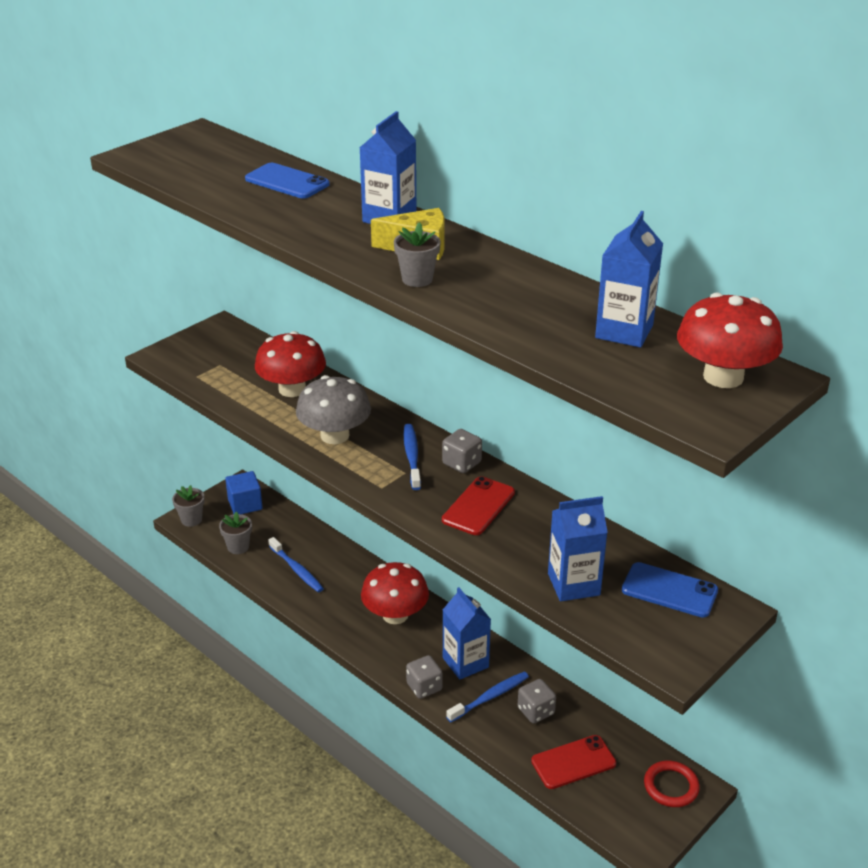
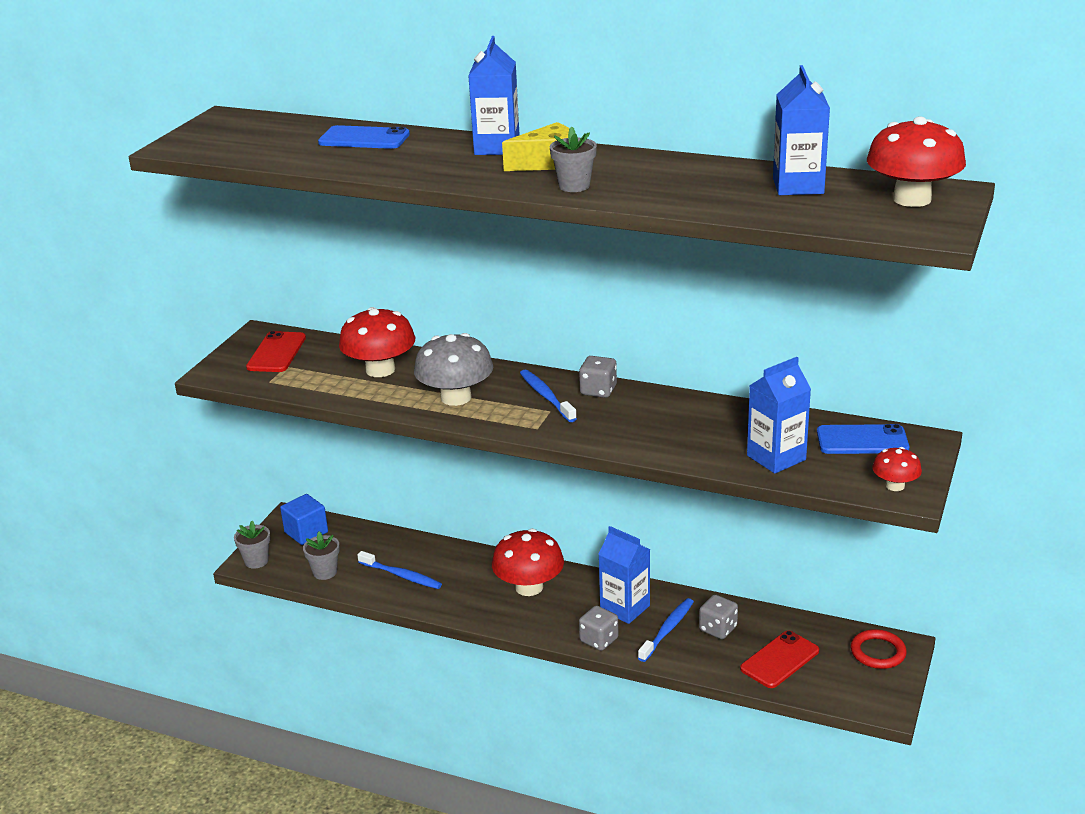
camera: 20 degrees left, 5 degrees down
(478, 506) = (641, 420): red phone -> red phone (276, 353)
(666, 651) = (895, 486): none -> red mushroom

